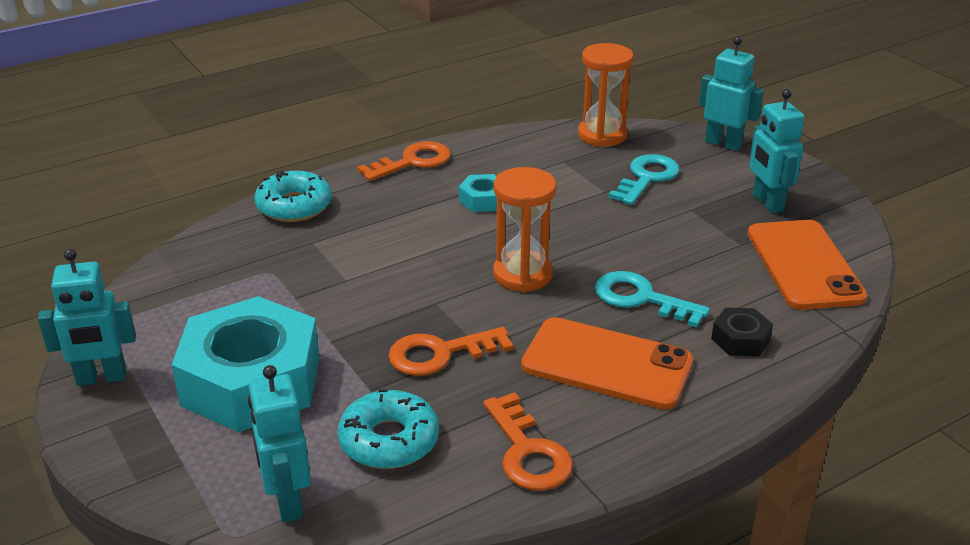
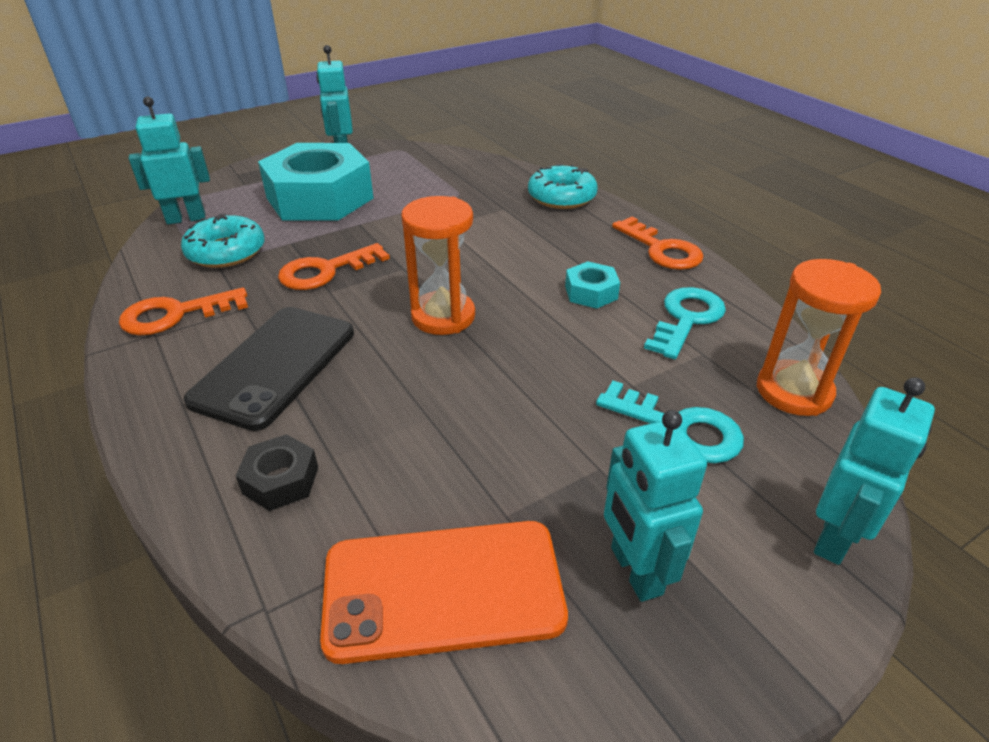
camera: 90 degrees right, 5 degrees up
(440, 354) = (325, 271): orange key -> orange key turned 105 degrees counterclockwise
(607, 364) = (275, 366): orange phone -> black phone
(641, 298) = (385, 399): turquoise key -> turquoise key (686, 319)
(767, 203) = (635, 571): turquoise robot -> turquoise robot turned 90 degrees counterclockwise

